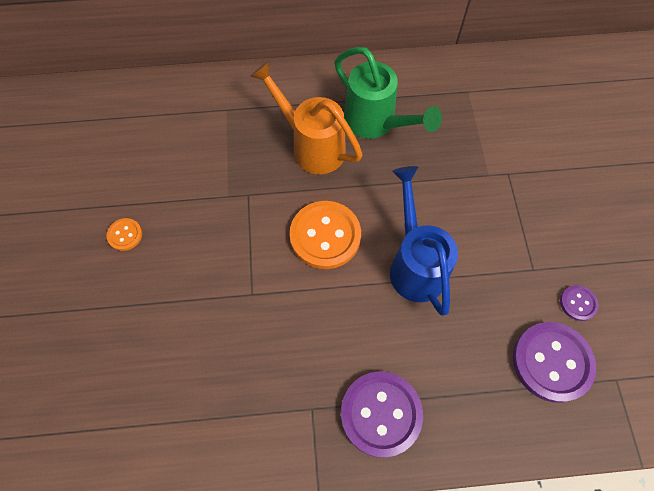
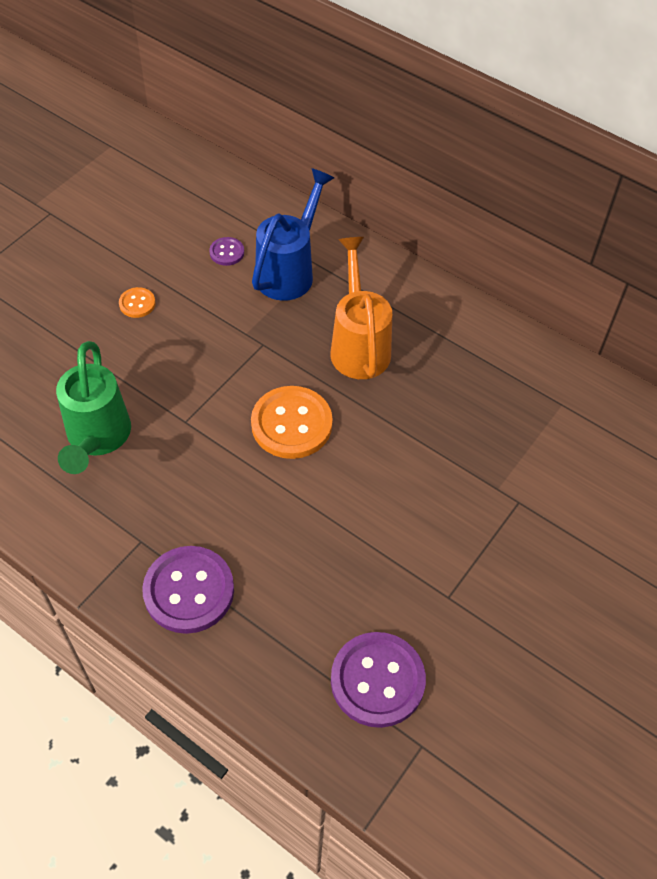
camera: 40 degrees right, 10 degrees down
(376, 123) = (438, 368): green watering can -> green watering can (97, 439)
(415, 263) = (344, 505): blue watering can -> blue watering can (290, 270)
(578, 303) = (458, 658): purple button -> purple button (227, 252)

